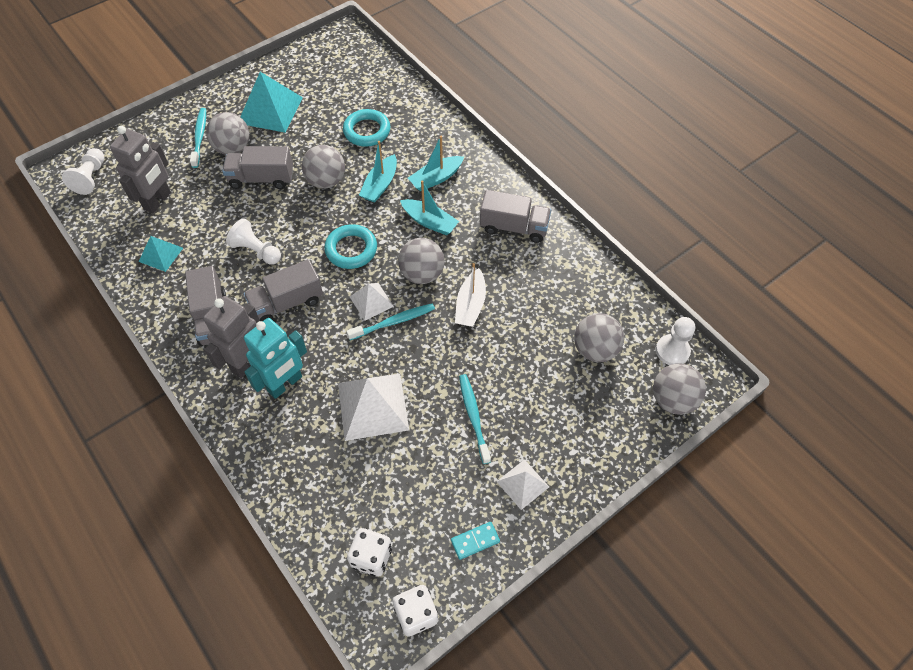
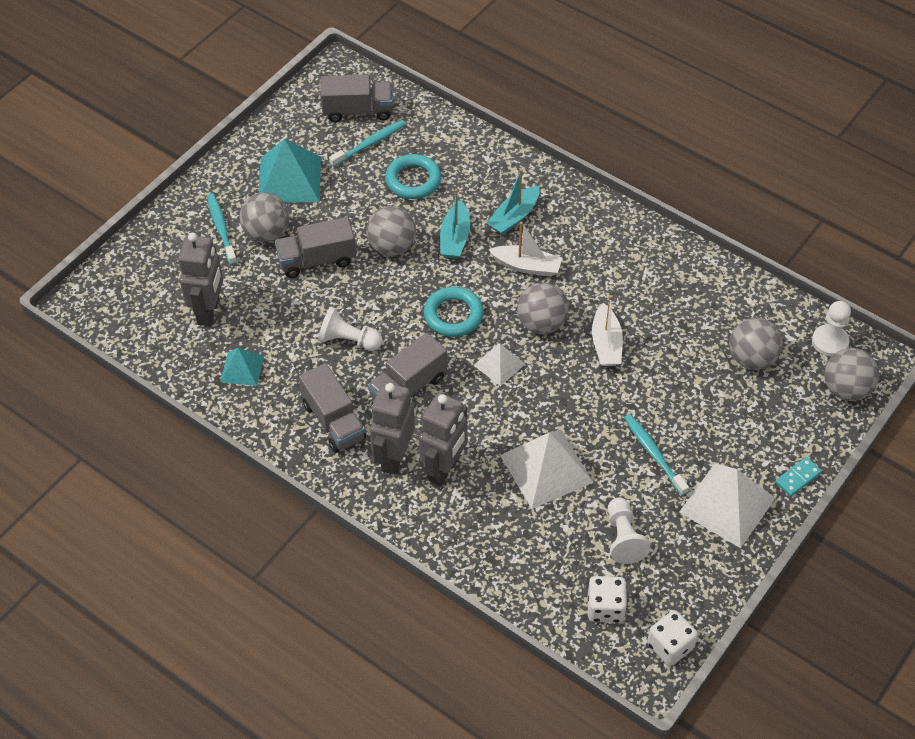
camera: 15 degrees left, 5 degrees down
(91, 178) = (116, 303): white pawn -> white pawn (623, 538)
(285, 384) = (444, 469): turquoise robot -> grey robot
(393, 322) = (532, 380): turquoise toothbrush -> turquoise toothbrush (369, 144)
(429, 222) = (527, 266): turquoise boat -> white boat
(475, 541) = (701, 568): turquoise domino -> turquoise domino (798, 478)
(514, 227) = (620, 252): grey truck -> grey truck (358, 111)
(522, 484) = (727, 504): white pyramid -> white pyramid, size x1.79

